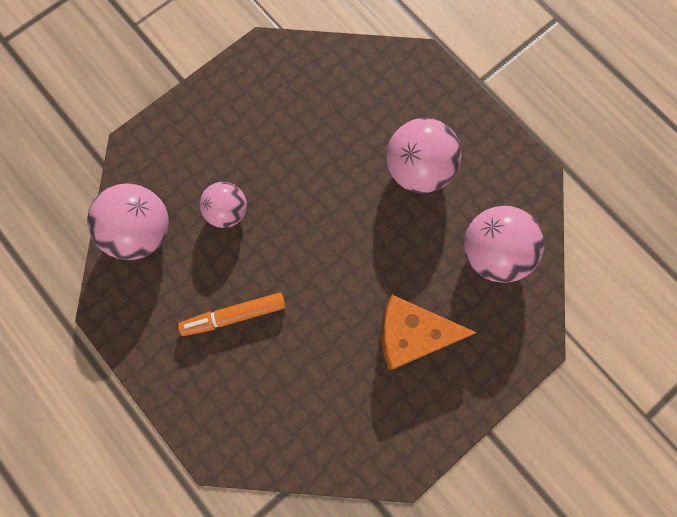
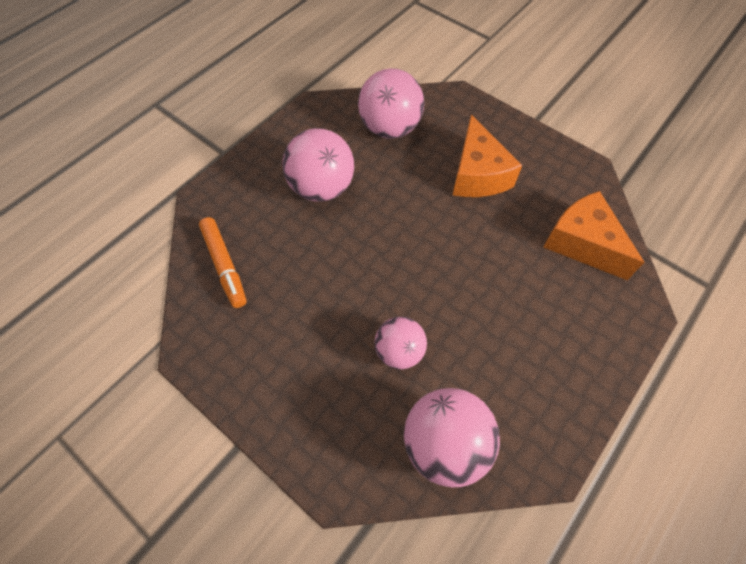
camera: 100 degrees left, 15 degrees down
(234, 315) = (508, 321): orange marker -> orange marker (224, 265)
(303, 421) = (582, 243): none -> orange cheese

